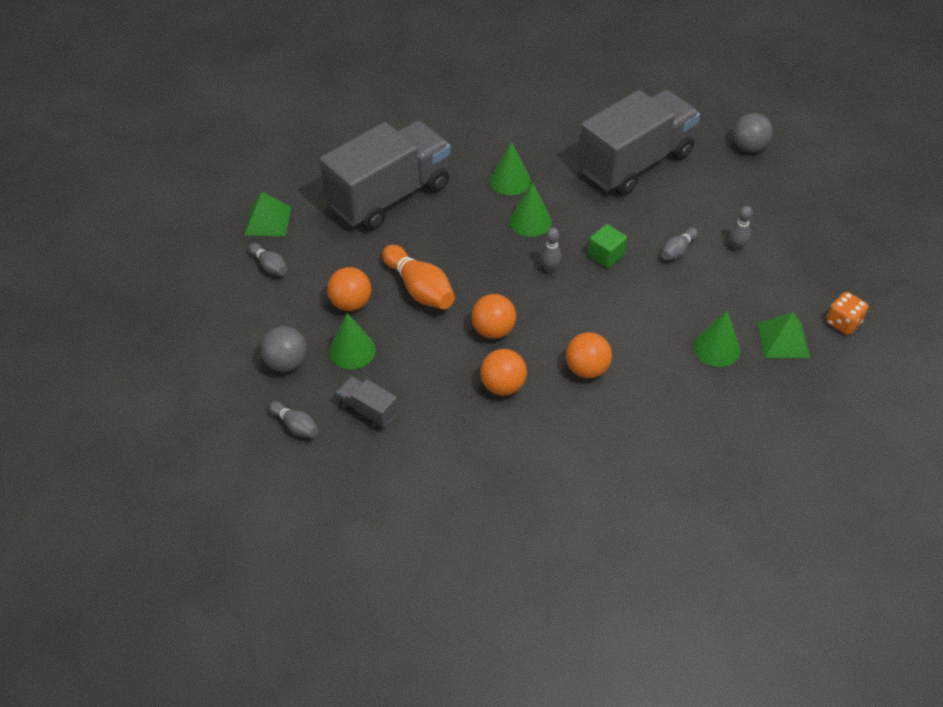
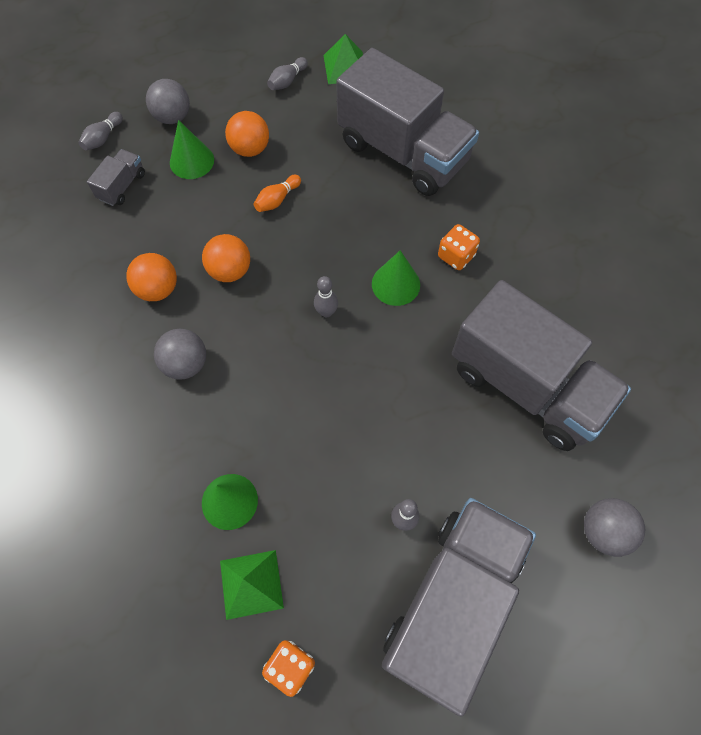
camera: 80 degrees right, 15 degrees up
(419, 289) = (277, 200): orange bowling pin -> orange bowling pin, size x0.55
(510, 181) = (456, 256): green cone -> orange dice
(586, 369) = (186, 364): orange ball -> grey ball
(606, 255) = (357, 367): green cube -> none
(677, 250) = (382, 447): grey bowling pin -> none
(797, 230) = (452, 603): none -> grey truck

